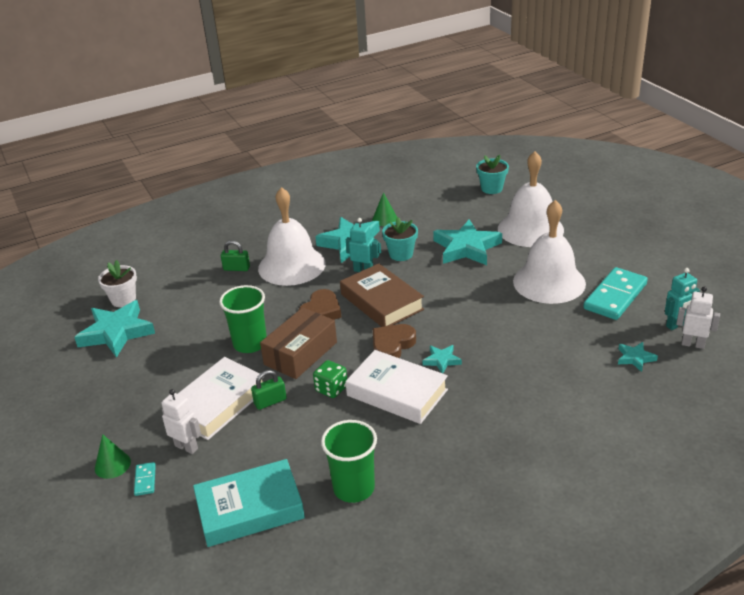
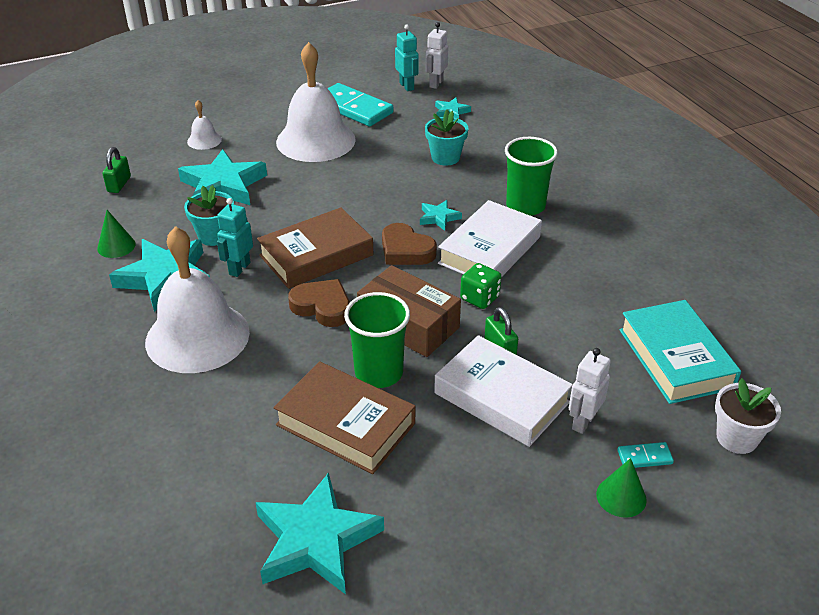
camera: 90 degrees left, 5 degrees up
(123, 299) = (217, 545): white flower pot -> white flower pot (737, 438)
(204, 334) = (345, 424): none -> brown book
(236, 268) = (178, 398): green padlock -> green padlock (119, 184)
(354, 488) = (634, 283): green cup -> green cup (525, 206)
(491, 188) = (92, 157): turquoise flower pot -> turquoise flower pot (445, 157)
(530, 229) = (204, 140): white bell -> white bell, size x0.43

